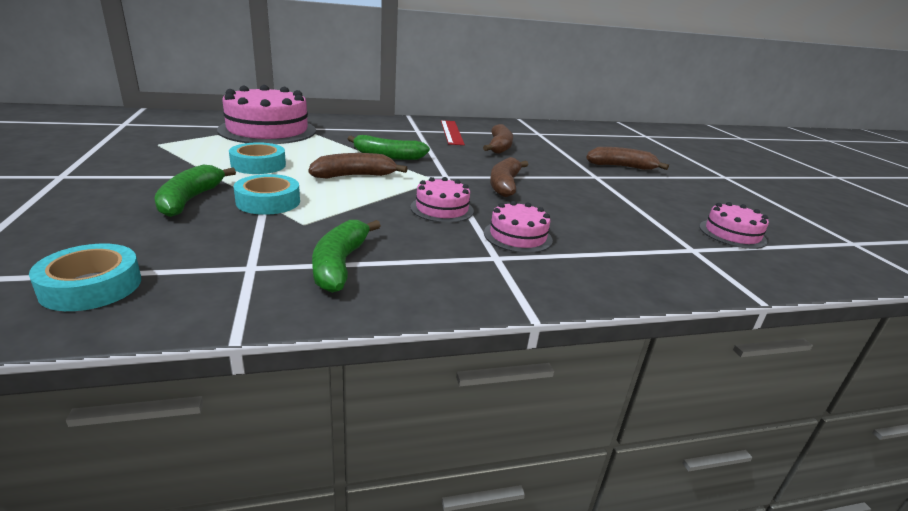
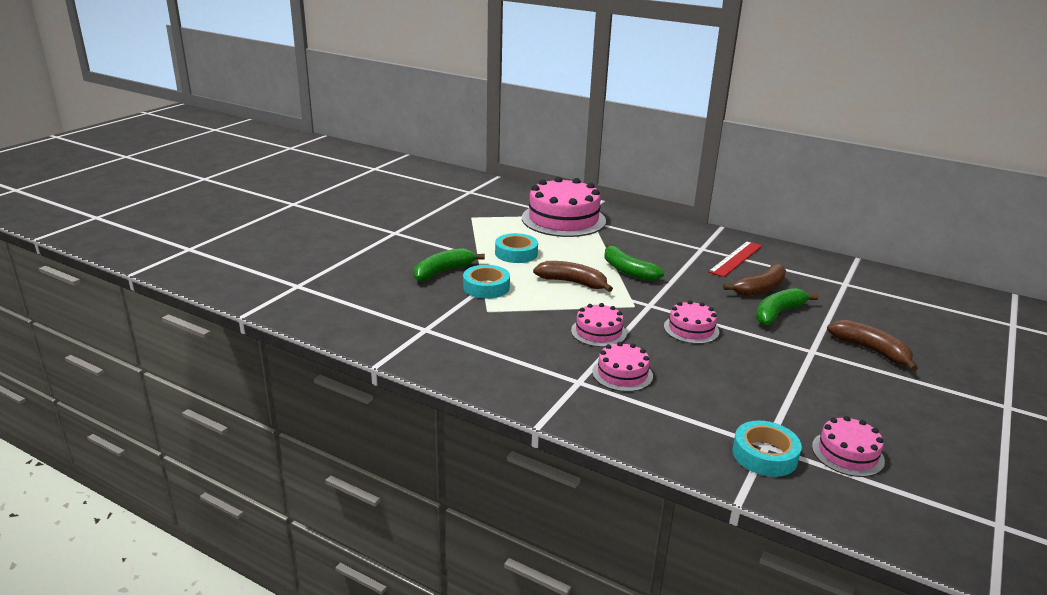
camera: 45 degrees right, 0 degrees up
(91, 286) = (348, 312): turquoise tape -> turquoise tape (764, 455)
(340, 264) = (473, 346): green banana -> green banana (778, 313)
(504, 185) = (691, 329): brown banana -> pink cake

